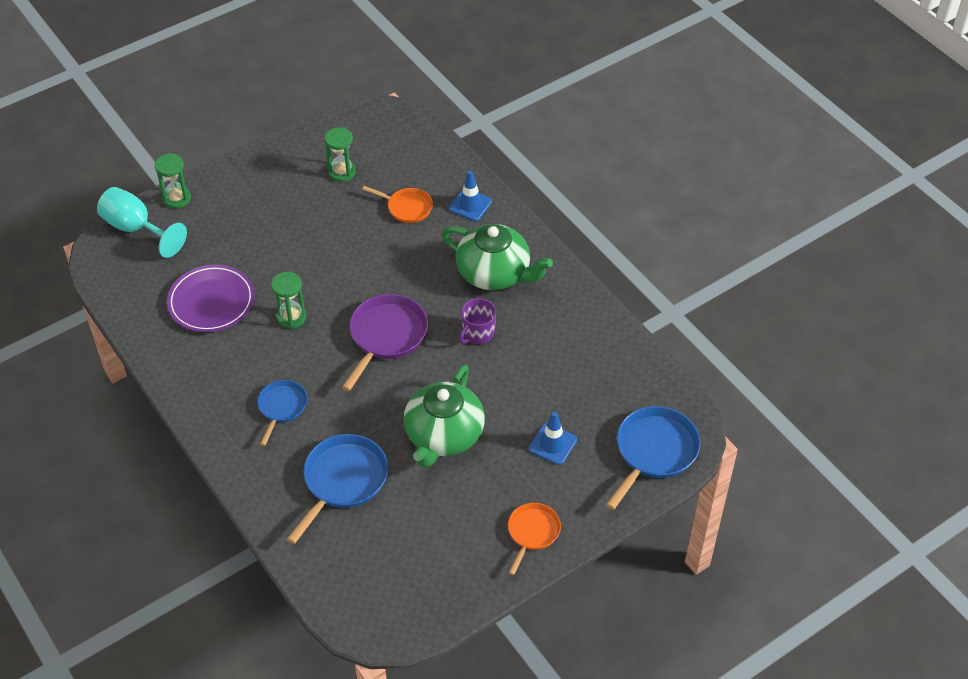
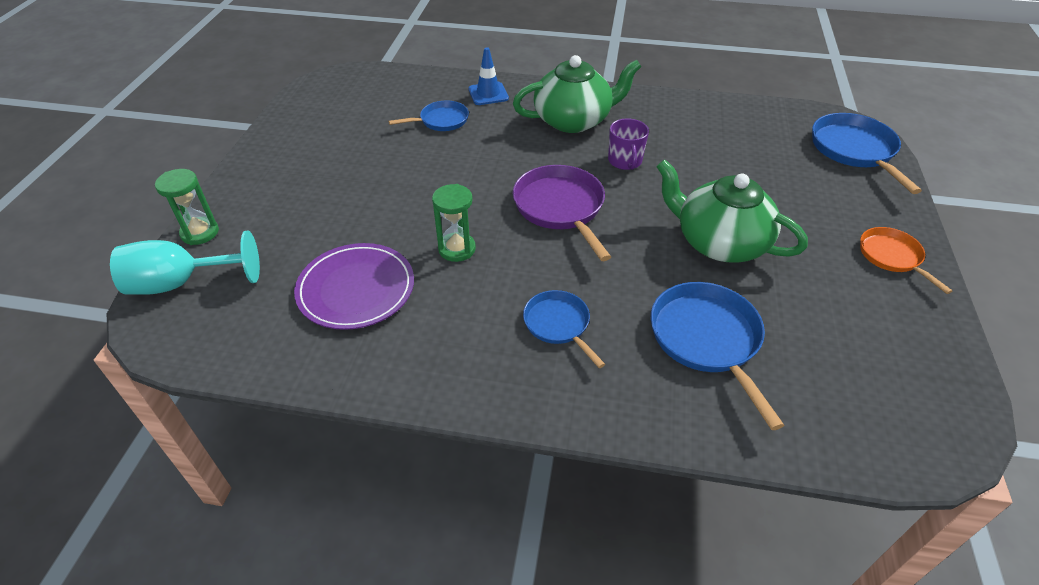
camera: 45 degrees left, 5 degrees down
(342, 172) = (349, 129): green hourglass -> none
(407, 208) = (441, 121): orange pan -> blue pan
(443, 435) = (719, 242): green teapot -> green teapot turned 150 degrees clockwise
(552, 444) = (795, 191): blue traffic cone -> none

